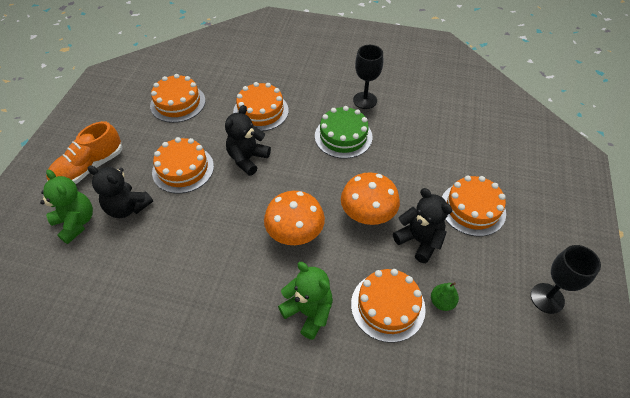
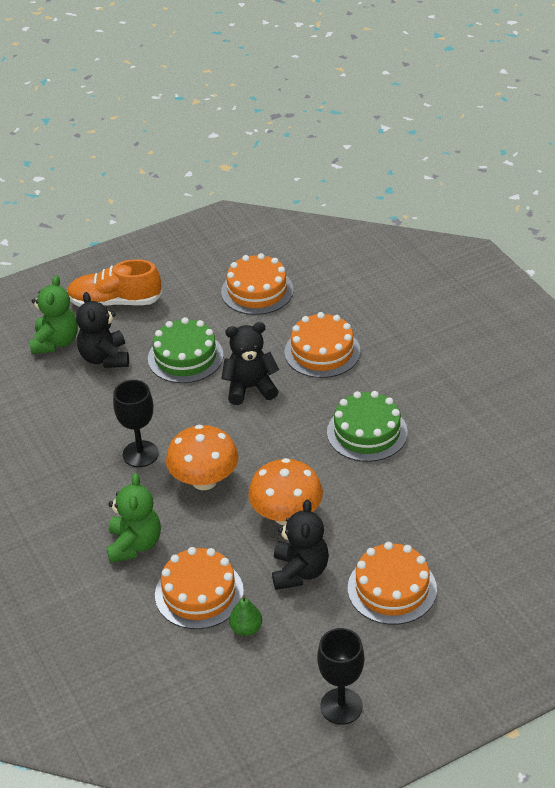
camera: 50 degrees right, 10 degrees down
(183, 169) = (185, 357): orange cake -> green cake
(365, 100) = (442, 414): black goblet -> black goblet (140, 454)

